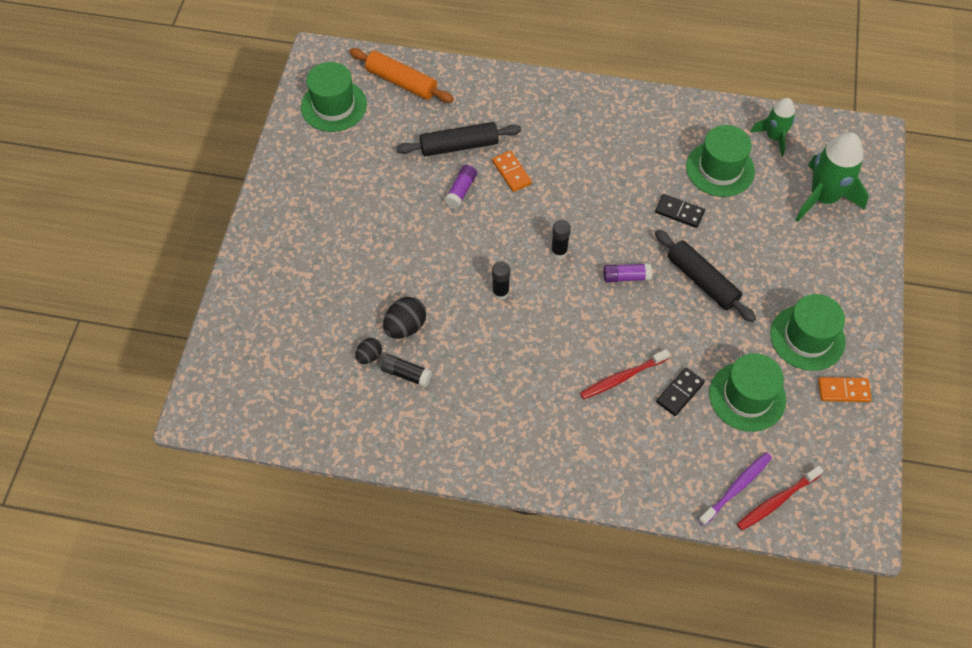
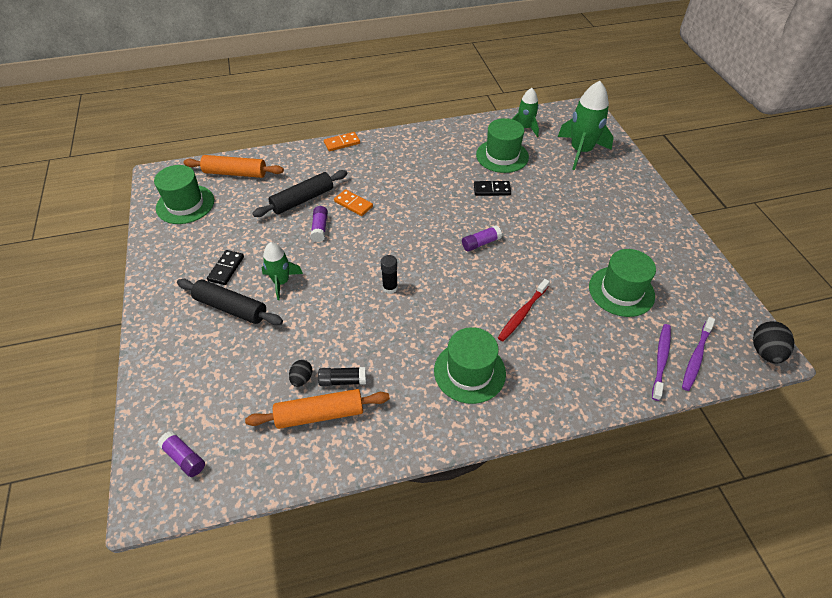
camera: 25 degrees left, 10 degrees down
(238, 388) = (184, 457): none -> purple glue stick
(370, 398) = (320, 414): none -> orange rolling pin
(394, 241) = (281, 282): none -> green rocket
(405, 327) = (323, 343): black egg -> black egg (765, 352)
(559, 251) = (420, 243): black glue stick -> none
(680, 392) = (572, 307): black domino -> black domino (226, 268)
(702, 281) = (536, 227): black rolling pin -> black rolling pin (231, 308)
(776, 501) = (696, 357): red toothbrush -> purple toothbrush
(807, 337) = (633, 237): green hat -> green hat (469, 372)
(843, 390) = (682, 261): orange domino -> orange domino (342, 143)

